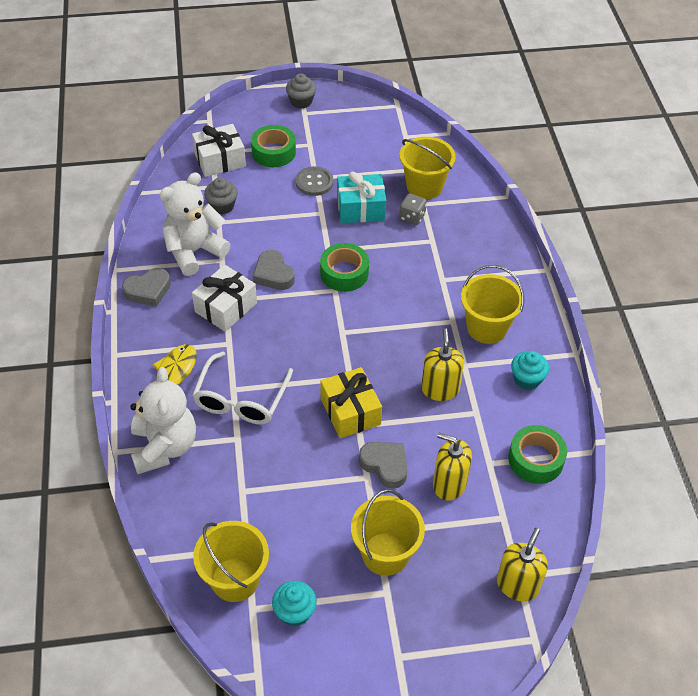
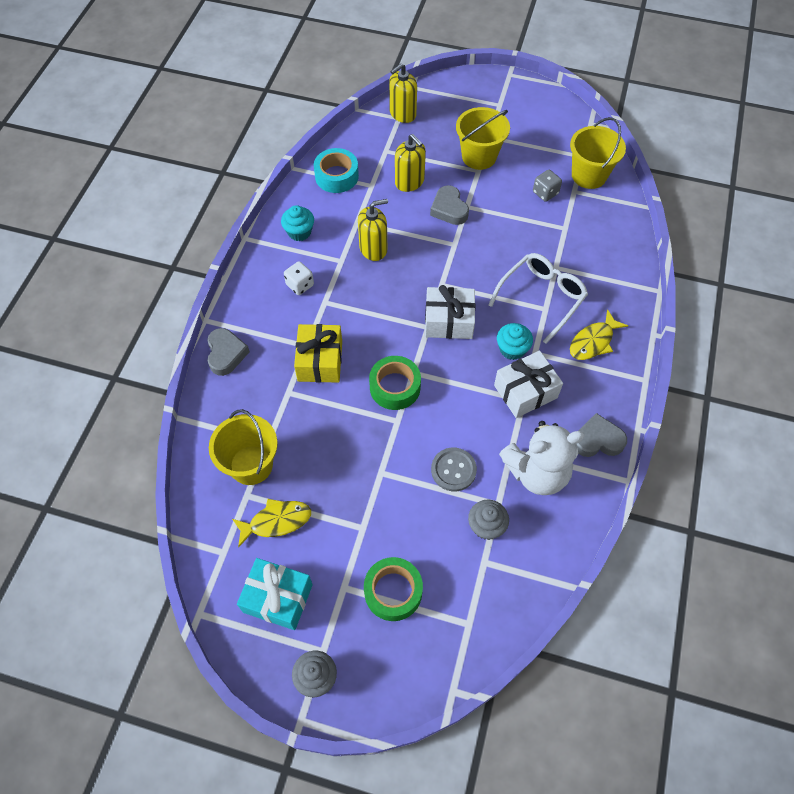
camera: 155 degrees left, 10 degrees up
(164, 447) = (617, 280): white teddy bear -> none
(220, 160) = (464, 605): white gift -> white gift (449, 321)
(273, 274) = (465, 412): grey heart -> grey heart (226, 354)
(295, 612) = (555, 145): turquoise cupcake -> turquoise cupcake (512, 349)
(314, 182) = (367, 520): grey button -> grey button (453, 470)
(350, 411) = (455, 256): yellow gift -> yellow gift (320, 361)
(361, 208) = (336, 461): turquoise gift -> turquoise gift (278, 598)
(381, 162) = (276, 521): none -> yellow fish
(412, 217) = (290, 428): grey dice -> grey dice (545, 193)
(440, 389) = (373, 249): yellow soap dispenser -> yellow soap dispenser turned 135 degrees counterclockwise
(486, 328) = (300, 285): yellow bucket -> white dice
(535, 459) = (336, 176): green tape -> turquoise tape

